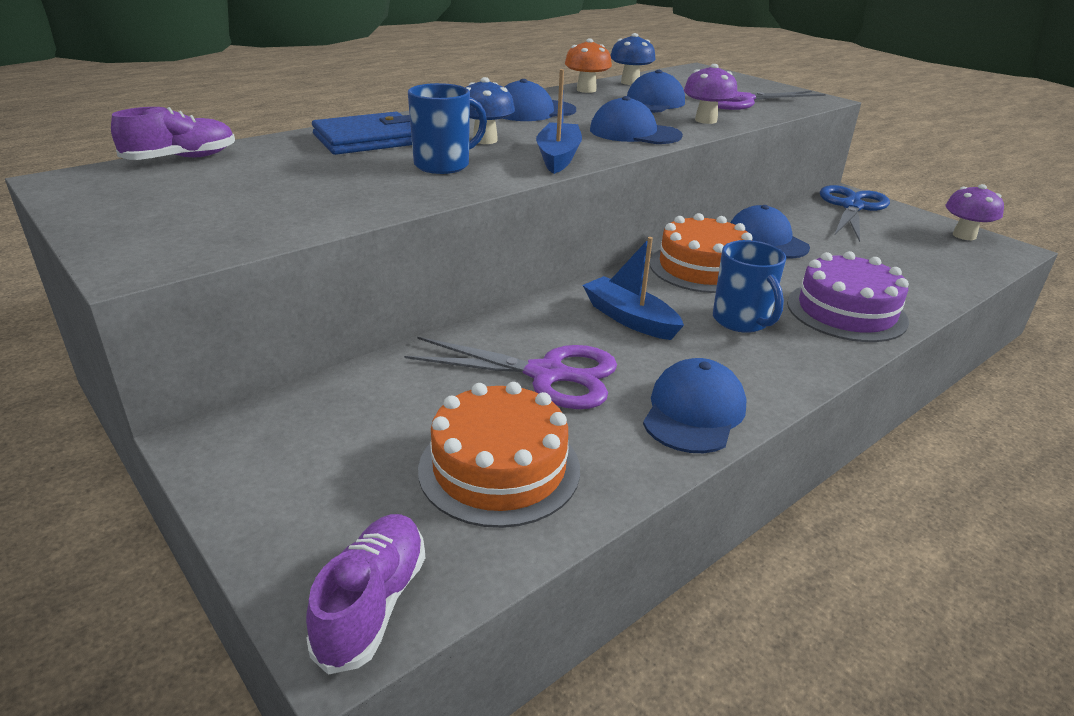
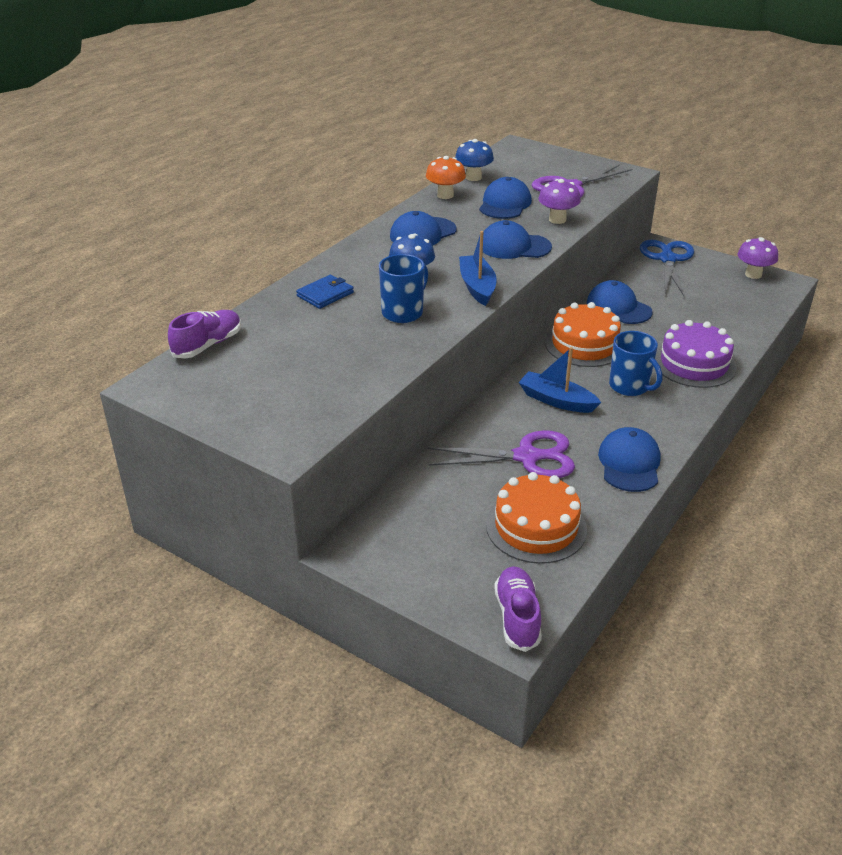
camera: 15 degrees left, 5 degrees up
(368, 139) = (325, 294): blue wallet -> blue wallet, size x0.63

